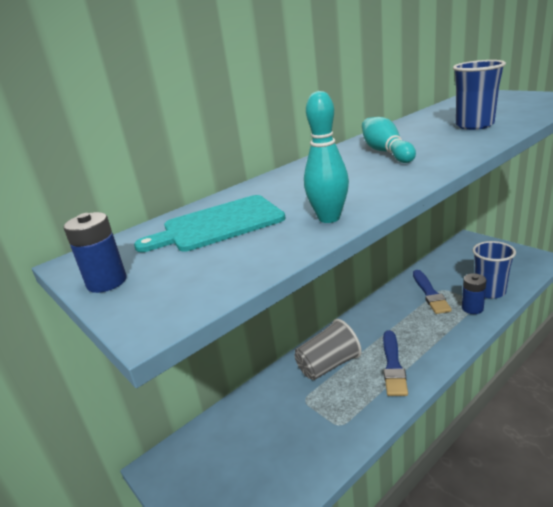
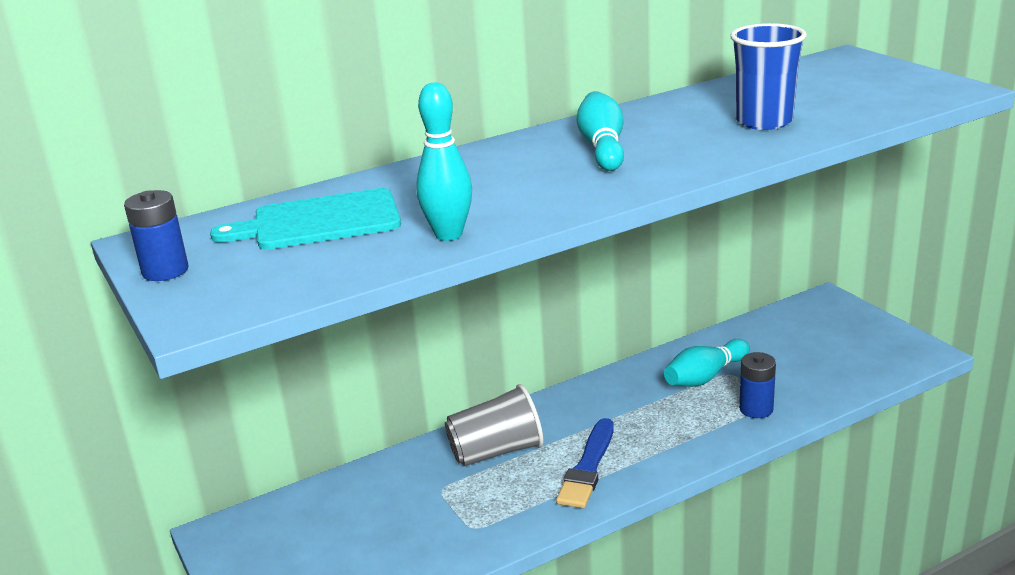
camera: 10 degrees right, 0 degrees up
(430, 293) = (705, 377): blue brush -> turquoise bowling pin
(489, 291) = (800, 389): blue cup -> none

